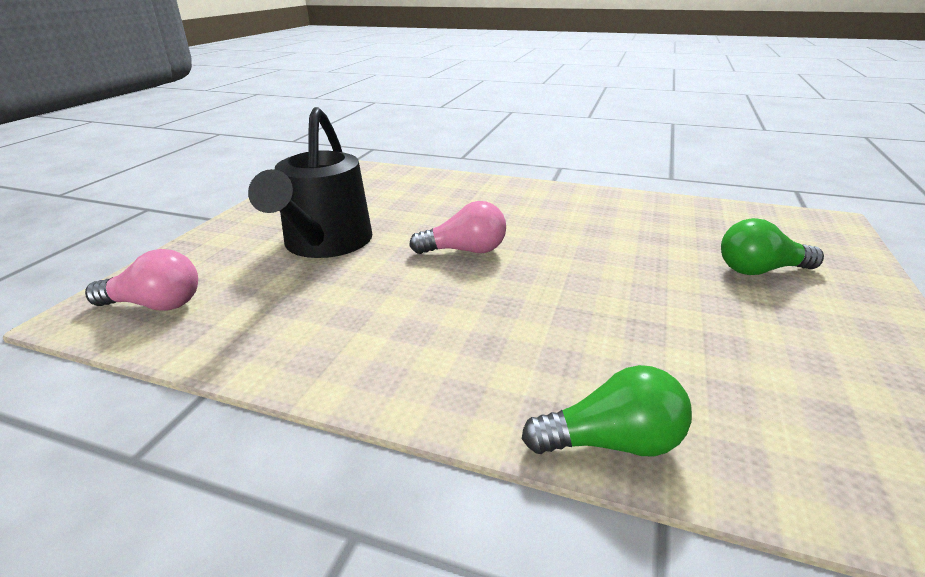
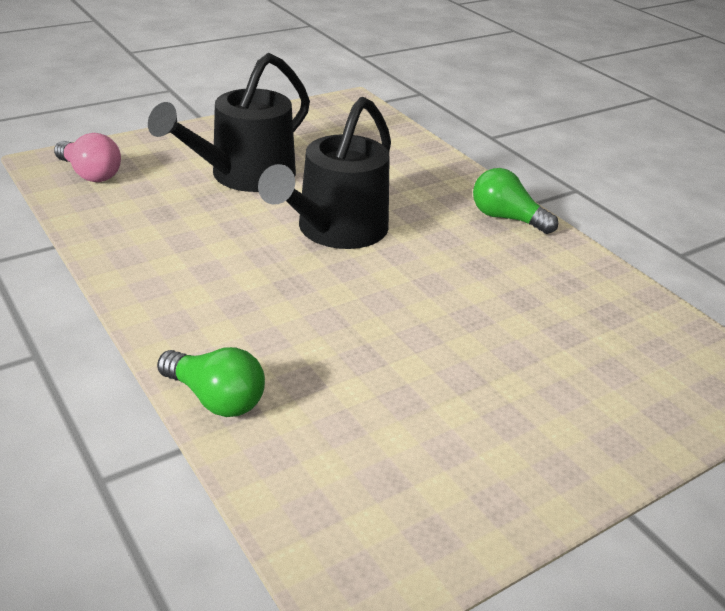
camera: 35 degrees right, 5 degrees up
(465, 251) = (335, 231): pink light bulb -> black watering can
(759, 270) = (559, 375): green light bulb -> green light bulb (506, 218)

